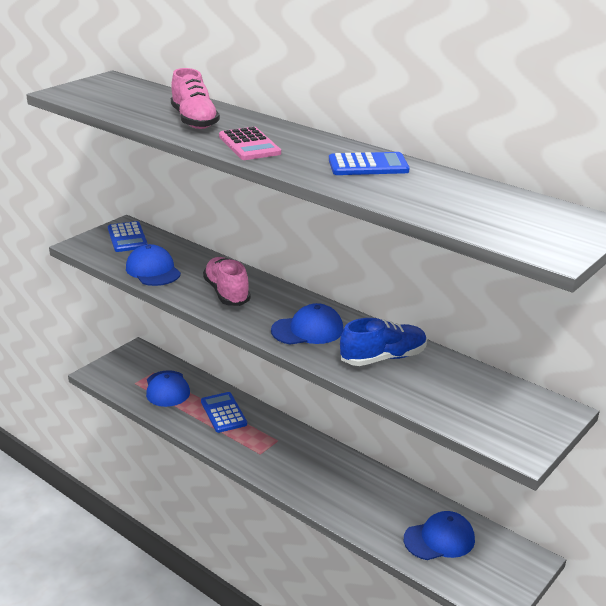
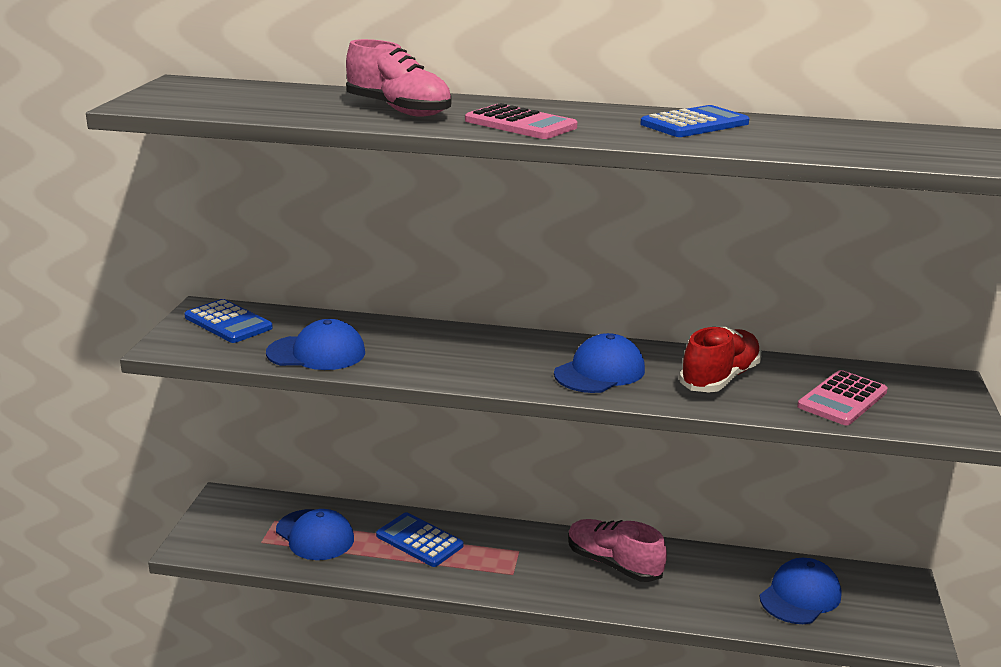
camera: 30 degrees left, 5 degrees down
(153, 270) = (316, 353): blue cap -> blue cap turned 150 degrees clockwise
(227, 293) = (449, 355): pink shoe -> pink shoe (613, 564)
(383, 358) = (719, 379): blue shoe -> red shoe
(453, 399) = (842, 399): none -> pink calculator

